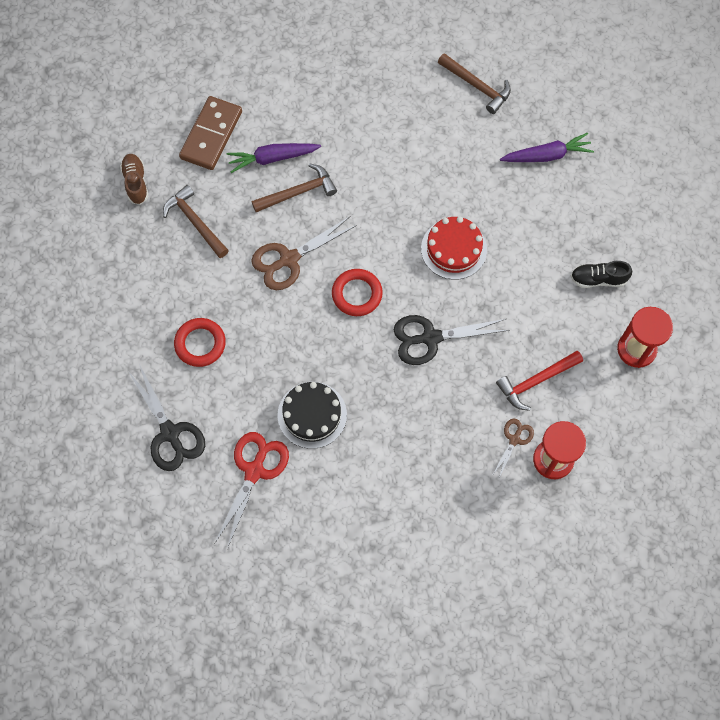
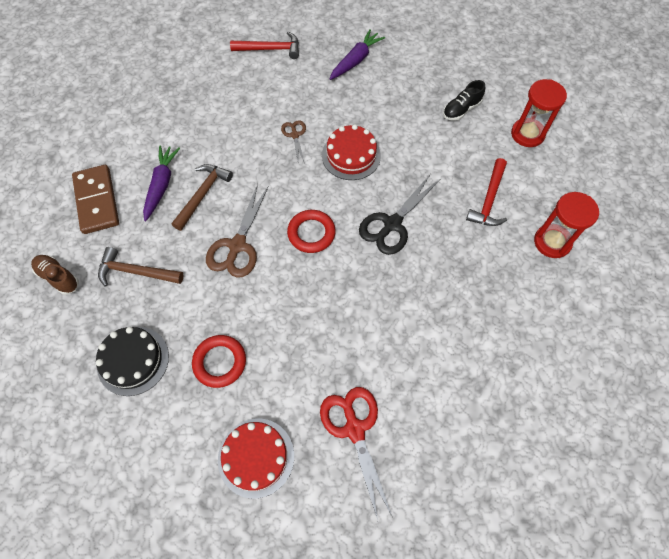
camera: 40 degrees left, 5 degrees down
(170, 433) = (256, 457): black scissors -> red cake
(272, 158) = (161, 185): purple carrot -> purple carrot turned 150 degrees clockwise
(312, 415) = (359, 346): black cake -> black cake (133, 360)
(477, 86) = (270, 49): brown hammer -> red hammer
(514, 440) = (515, 249): brown scissors -> brown scissors (295, 135)

